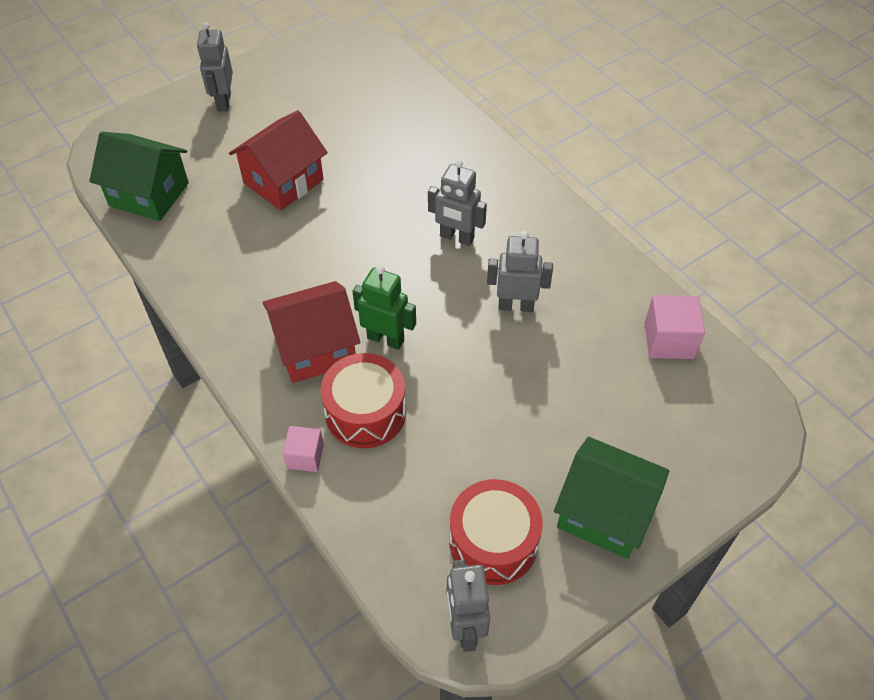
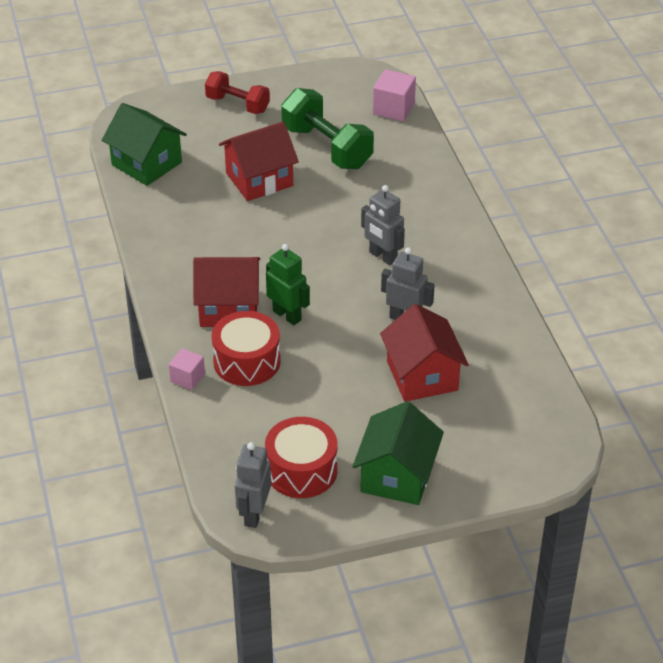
camera: 20 degrees right, 10 degrees down
(223, 102) = (237, 104): grey robot -> red dumbbell
(340, 127) = (327, 147): none -> green dumbbell
(568, 371) = (422, 376): none -> red house
(604, 512) = (397, 476): green house -> green house turned 60 degrees clockwise
(669, 340) = (519, 376): pink cube -> pink cube (393, 108)

